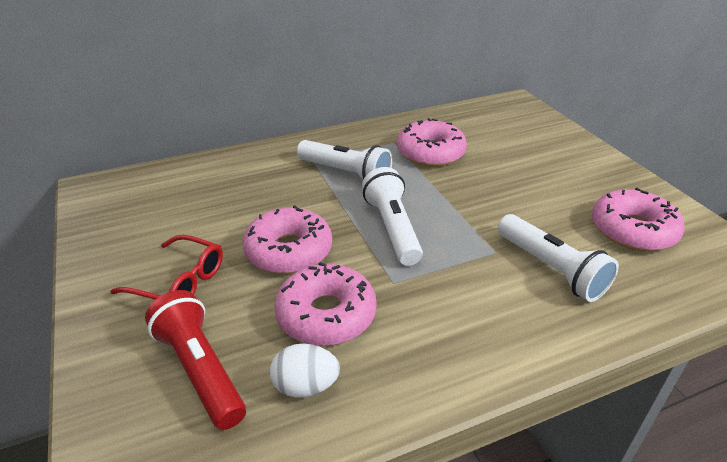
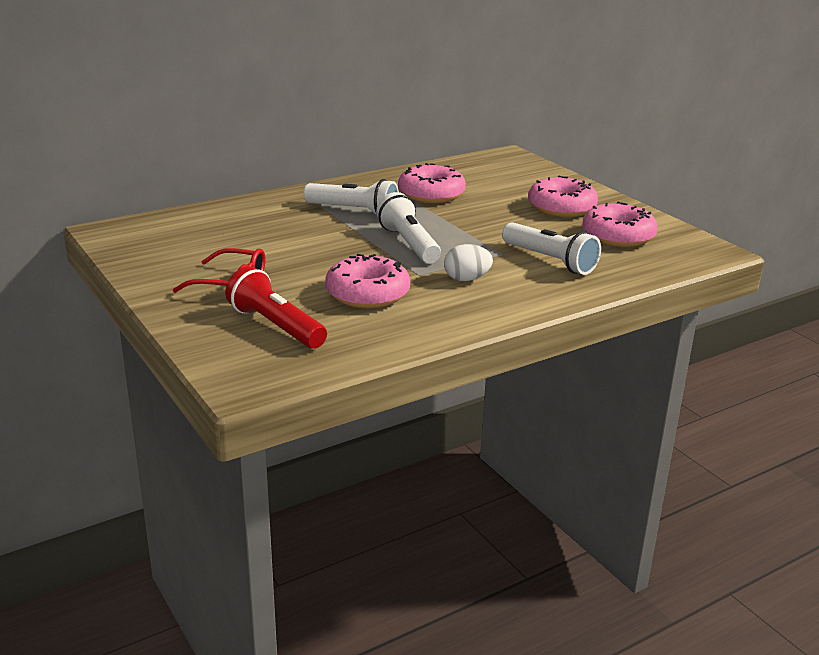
camera: 10 degrees left, 10 degrees down
(289, 251) = (320, 261): pink donut -> pink donut (561, 208)
(305, 386) = (365, 329): white egg -> white egg (466, 279)

